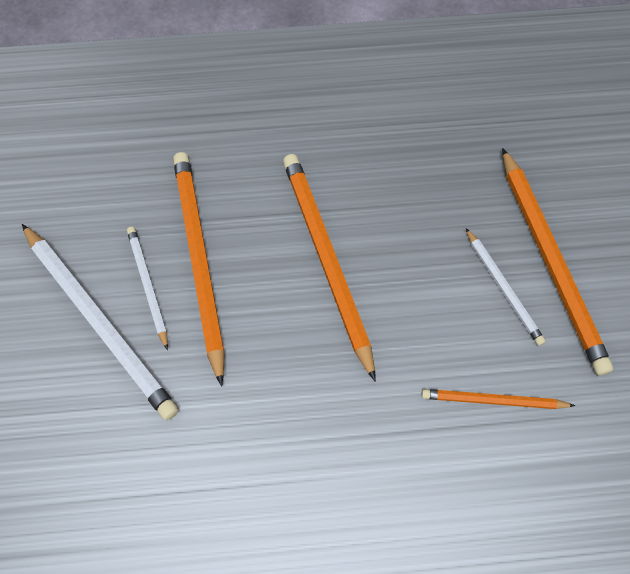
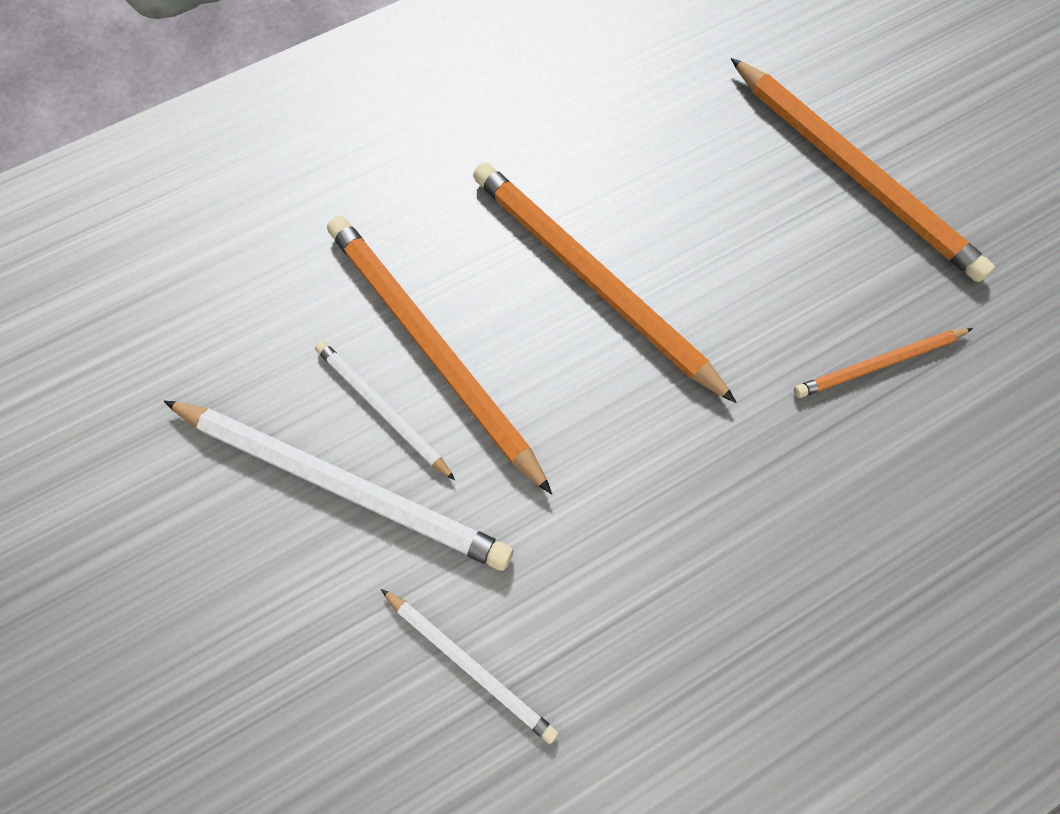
camera: 25 degrees left, 5 degrees up
(503, 288) = (818, 226): white pencil -> white pencil (469, 664)

